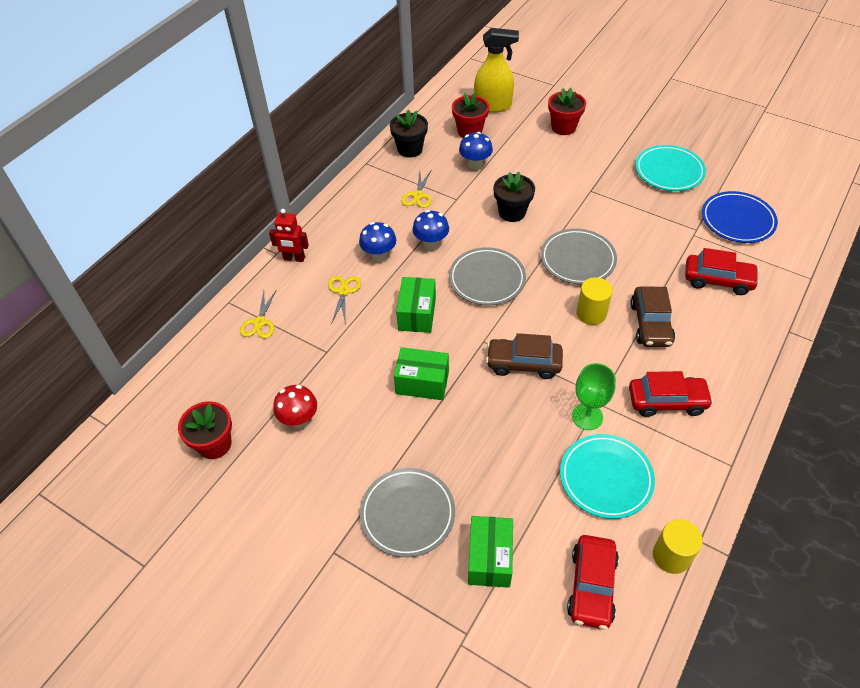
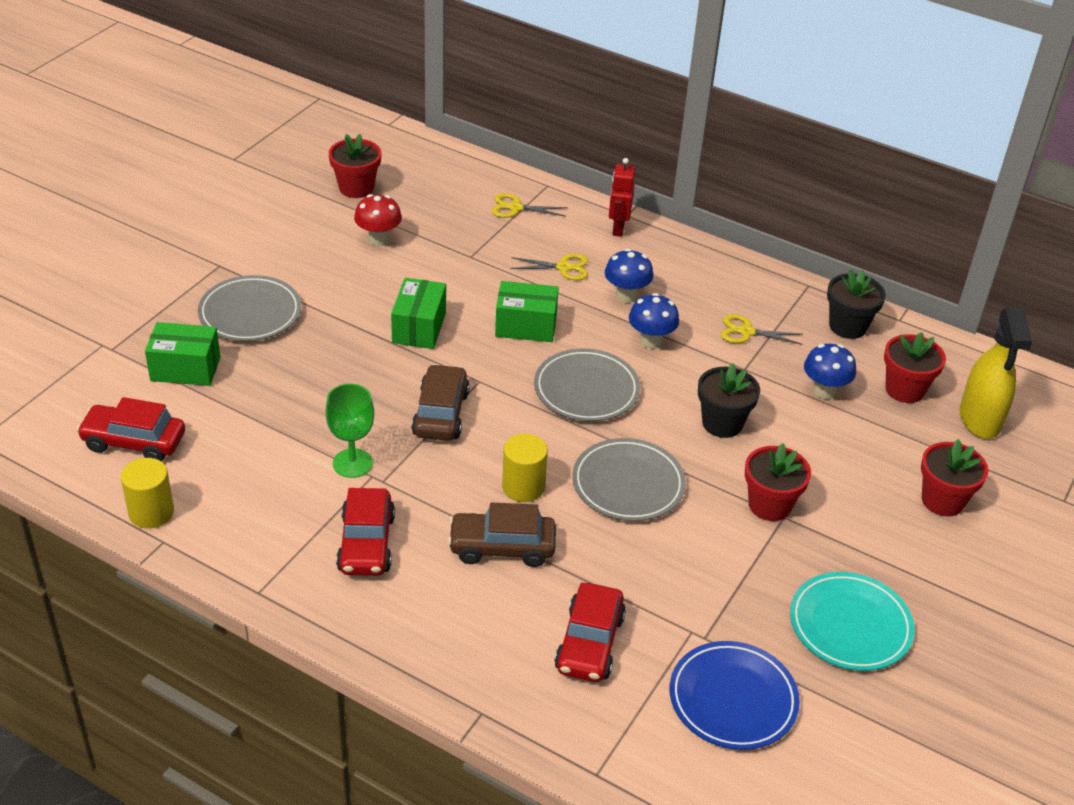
camera: 85 degrees right, 10 degrees down
(582, 196) = (769, 505): none -> red flower pot
(606, 478) = (263, 469): turquoise plate -> none

